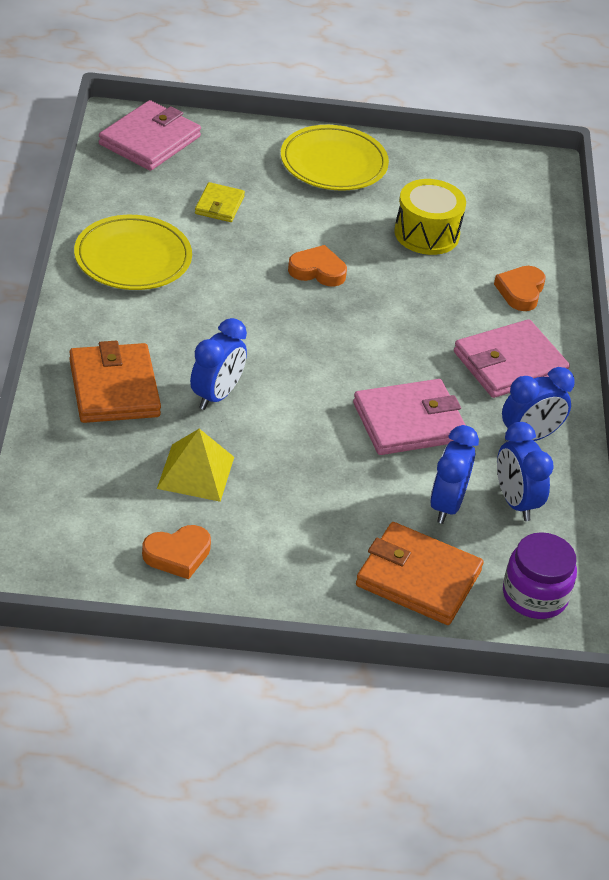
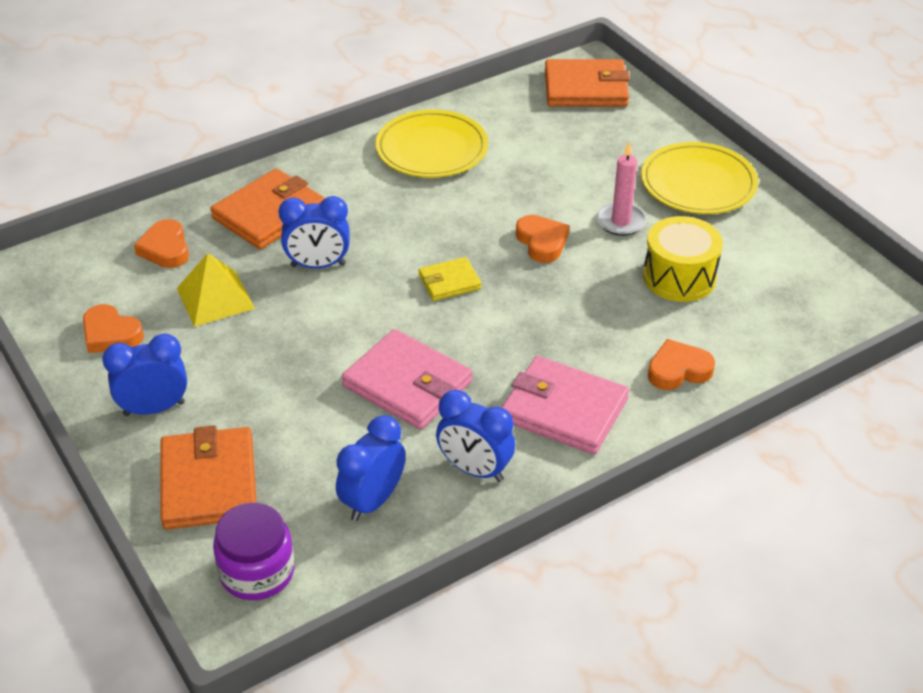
camera: 60 degrees right, 0 degrees up
(93, 470) = (165, 249): none -> orange heart
(150, 140) = (585, 88): pink wallet -> orange wallet
(219, 205) = (555, 156): yellow wallet -> yellow wallet (449, 282)
(336, 222) = (621, 222): none -> pink candle
(446, 505) = (322, 457): blue clock -> blue clock (154, 408)

